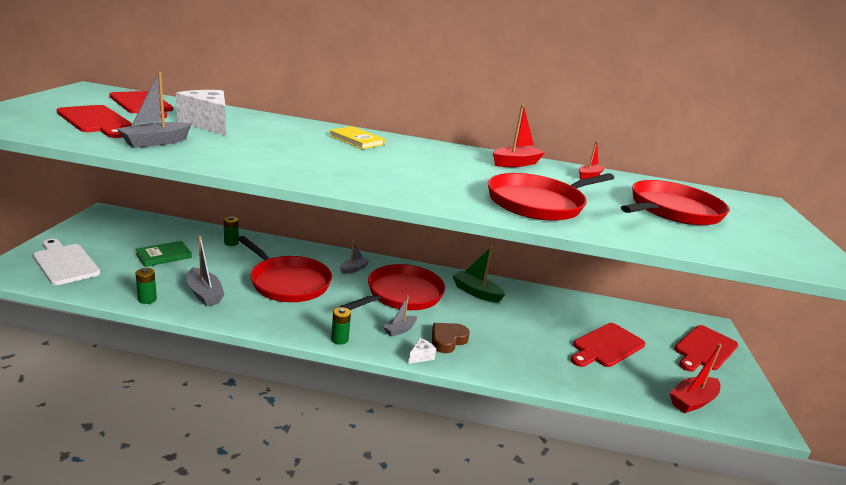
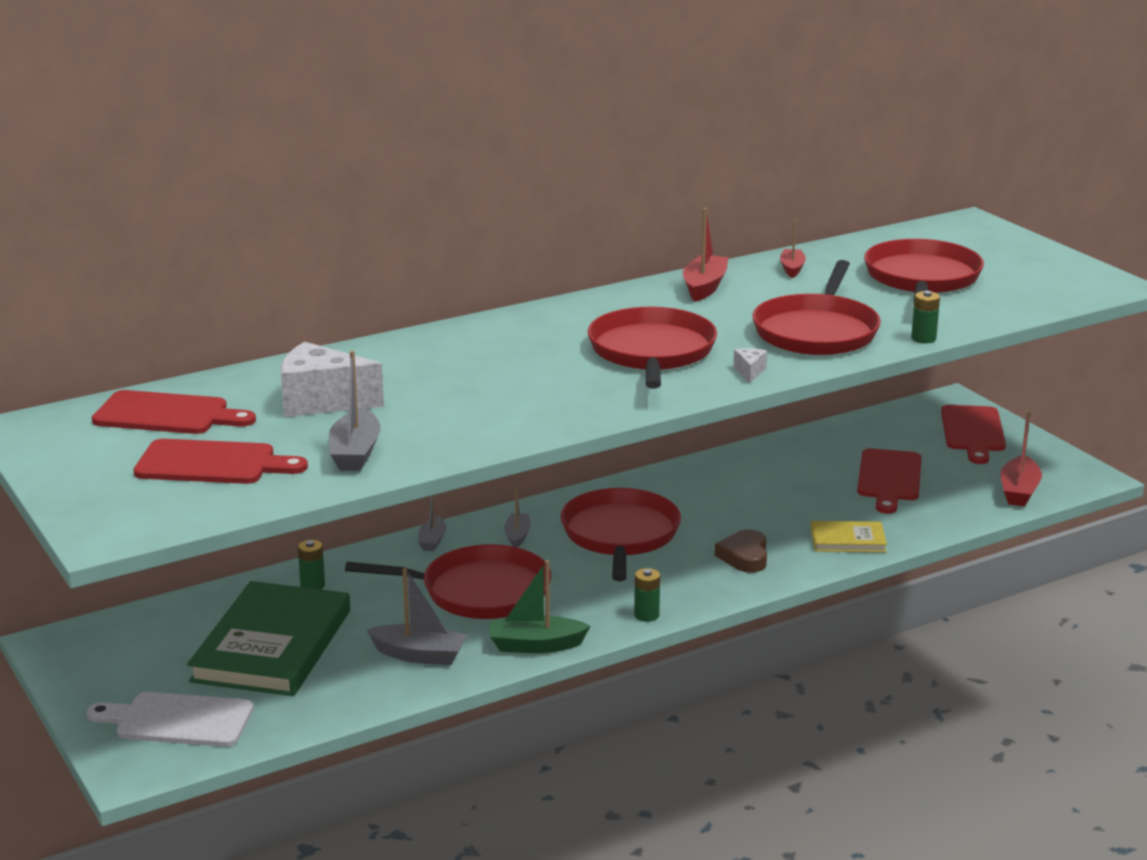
camera: 35 degrees left, 0 degrees up
(147, 299) = (373, 696): green battery -> green battery (923, 339)
(164, 256) = (272, 645): green book -> green book, size x2.09
(356, 140) = (506, 339): yellow book -> yellow book (848, 540)
(399, 330) = (684, 573): grey boat -> grey boat (432, 541)
(414, 172) = (651, 352): none -> red pan
(421, 356) = (747, 586): white cheese -> white cheese (749, 372)
(476, 292) = (689, 489): green boat -> green boat (535, 645)

